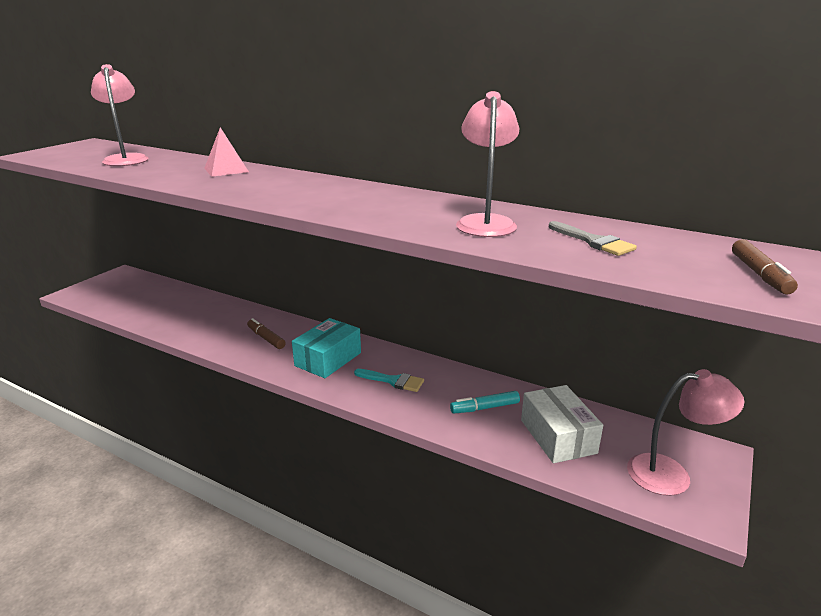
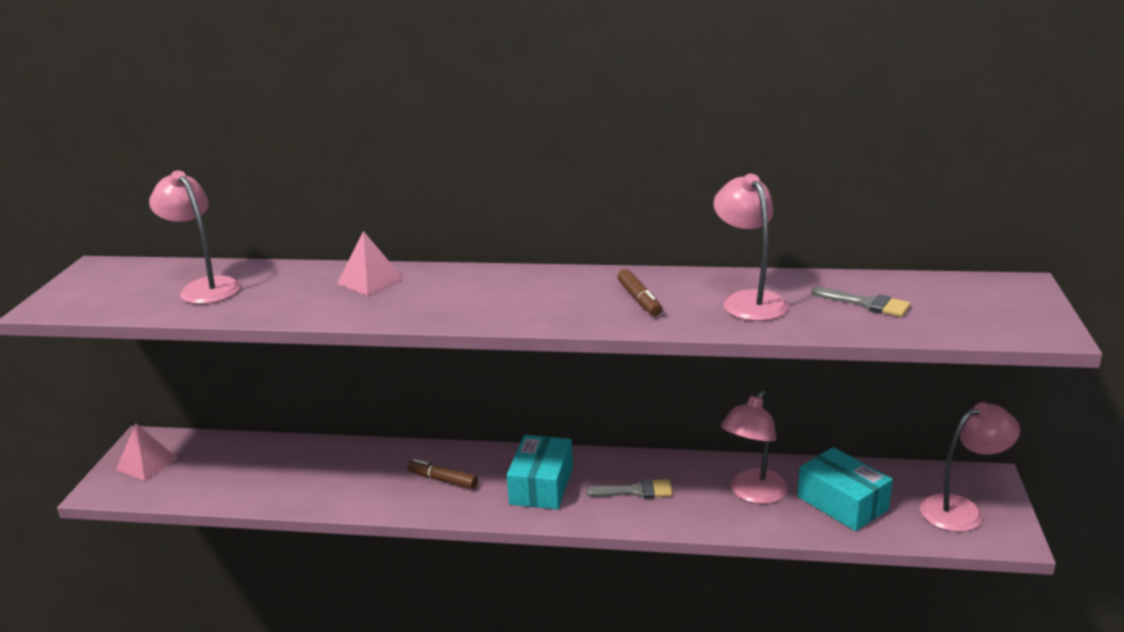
camera: 20 degrees left, 0 degrees up
(109, 286) = (147, 463): none -> pink pyramid
(393, 381) = (636, 491): turquoise brush -> grey brush
(484, 408) = (753, 494): turquoise marker -> pink lamp
(557, 436) = (842, 503): white box -> turquoise box
(759, 274) = (1023, 312): brown marker -> brown marker (639, 300)

